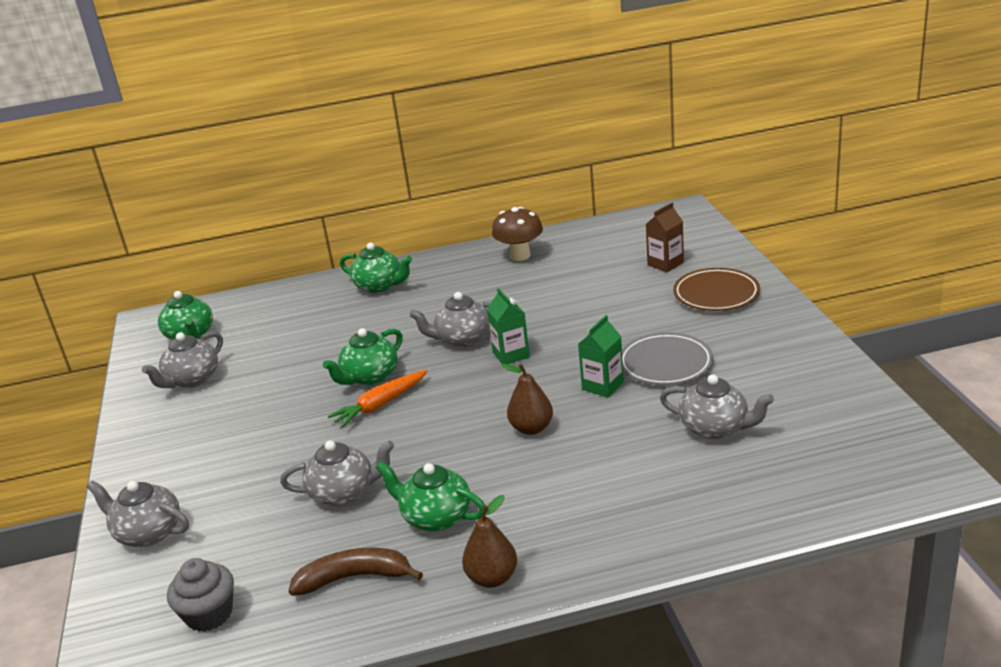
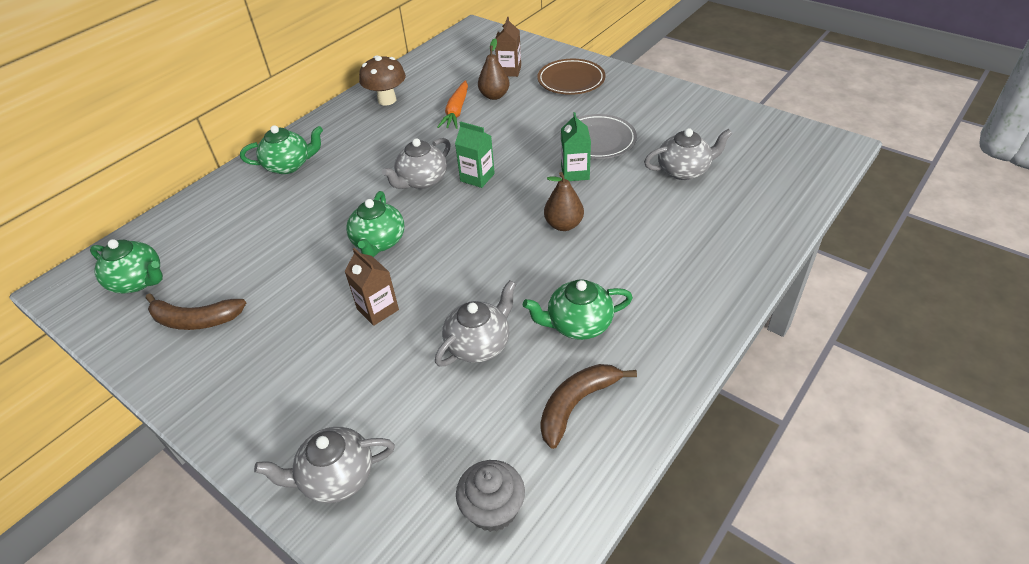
camera: 40 degrees left, 15 degrees up
(192, 379) = (195, 320): grey teapot -> brown banana
(308, 429) = (378, 309): none -> brown carton
(380, 405) = (418, 260): orange carrot -> orange carrot (456, 111)
(492, 578) = (676, 345): brown pear -> brown pear (494, 96)

